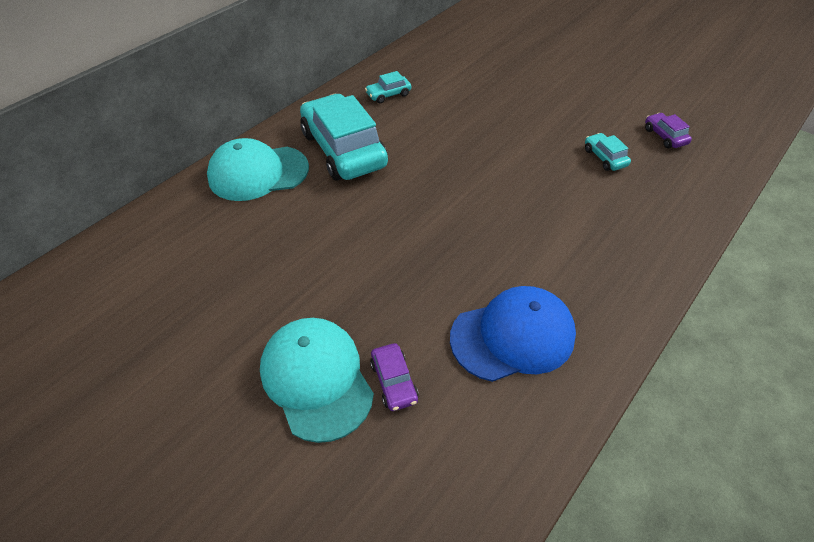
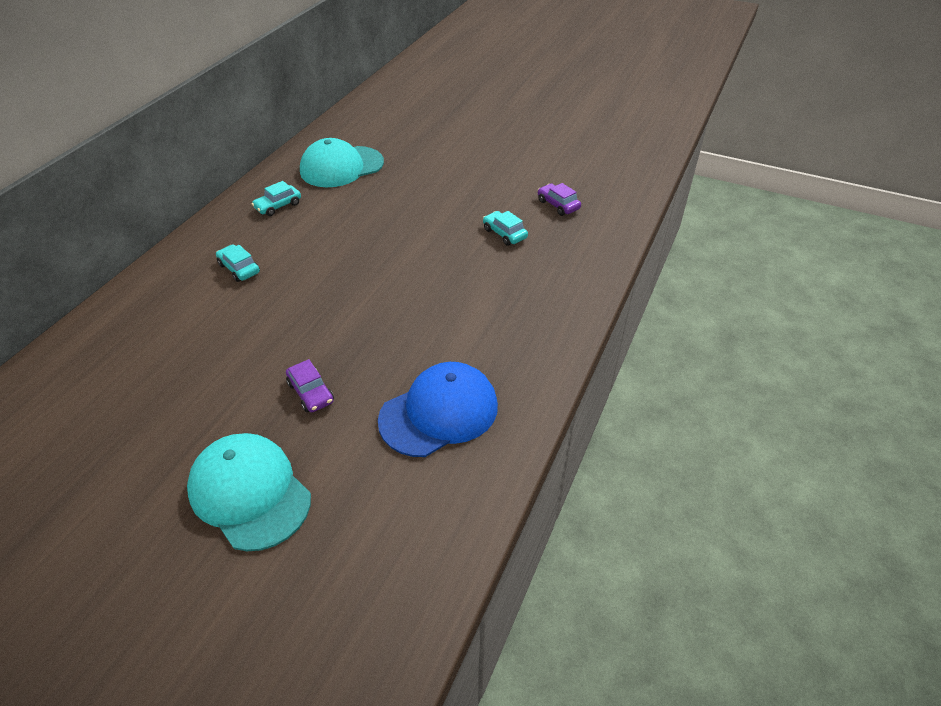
camera: 15 degrees left, 5 degrees down
(258, 173) = (148, 307): turquoise cap -> turquoise cap (341, 167)
(343, 149) = (239, 268): turquoise car -> turquoise car, size x0.43
(394, 381) = (329, 478): purple car -> purple car (311, 392)

